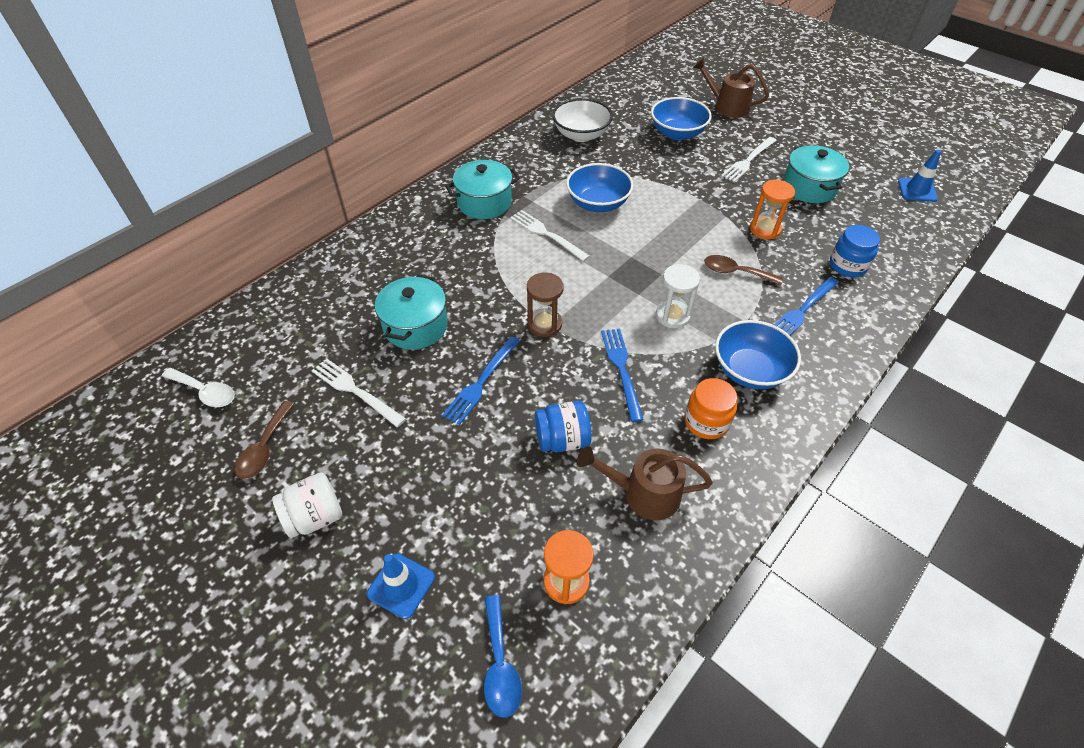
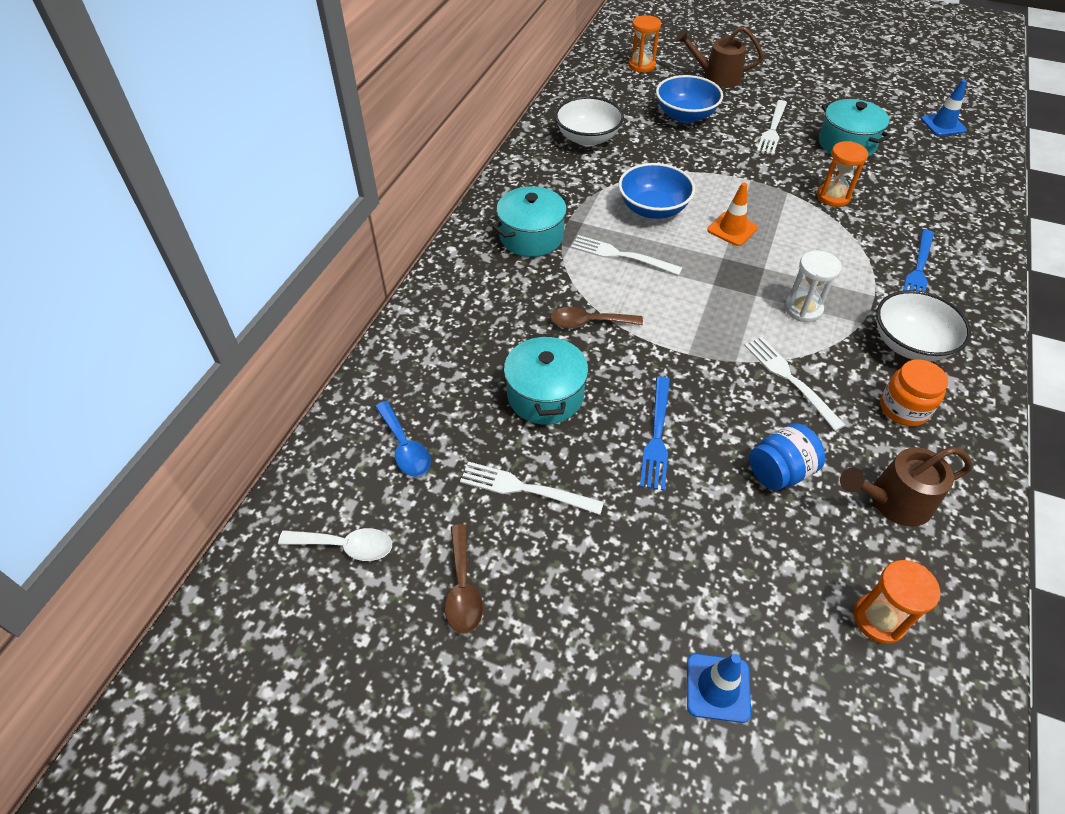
camera: 20 degrees left, 0 degrees up
(315, 517) = (574, 646): white jar -> none
(500, 665) = (872, 731): blue spoon -> blue spoon (405, 447)
(544, 324) = (682, 354): brown hourglass -> none
(621, 369) = (790, 379): blue fork -> white fork
(655, 235) = (732, 229): none -> orange traffic cone
(667, 84) = (641, 65): none -> orange hourglass
(735, 272) = (833, 248): brown spoon -> brown spoon (588, 323)
(750, 370) = (910, 344): blue bowl -> white bowl
(847, 266) = (930, 214): blue jar -> none

